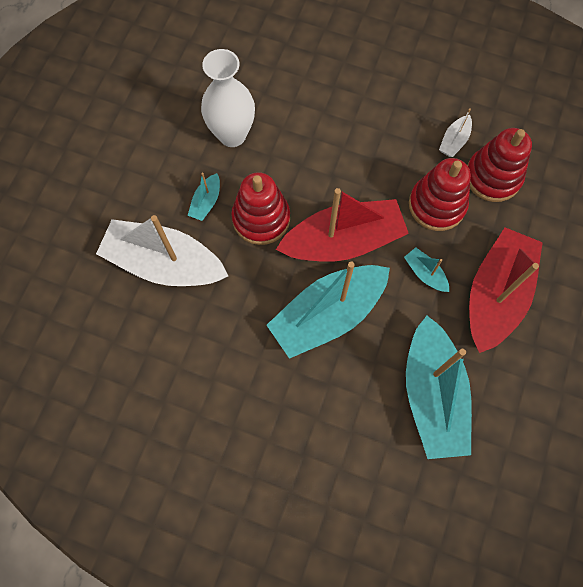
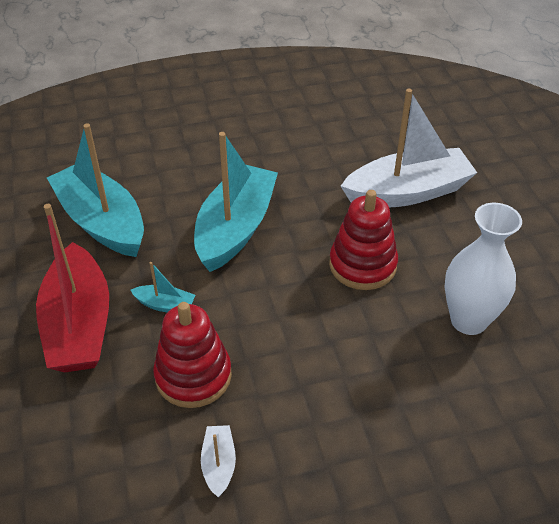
camera: 145 degrees right, 25 degrees down
(206, 202) = (425, 250): turquoise boat -> none
(343, 241) = (268, 289): red boat -> none
(493, 177) = (143, 447): red stacking toy -> none

